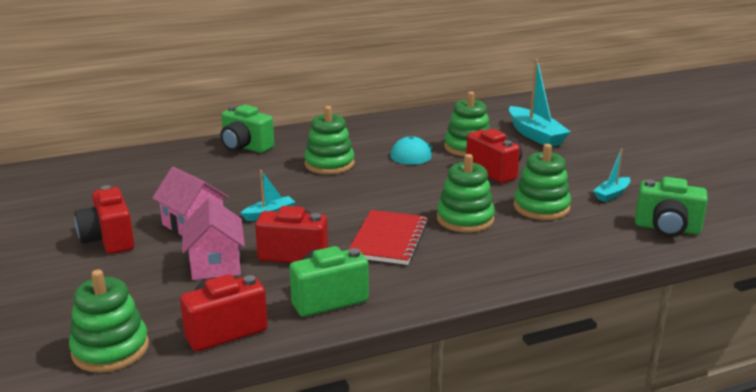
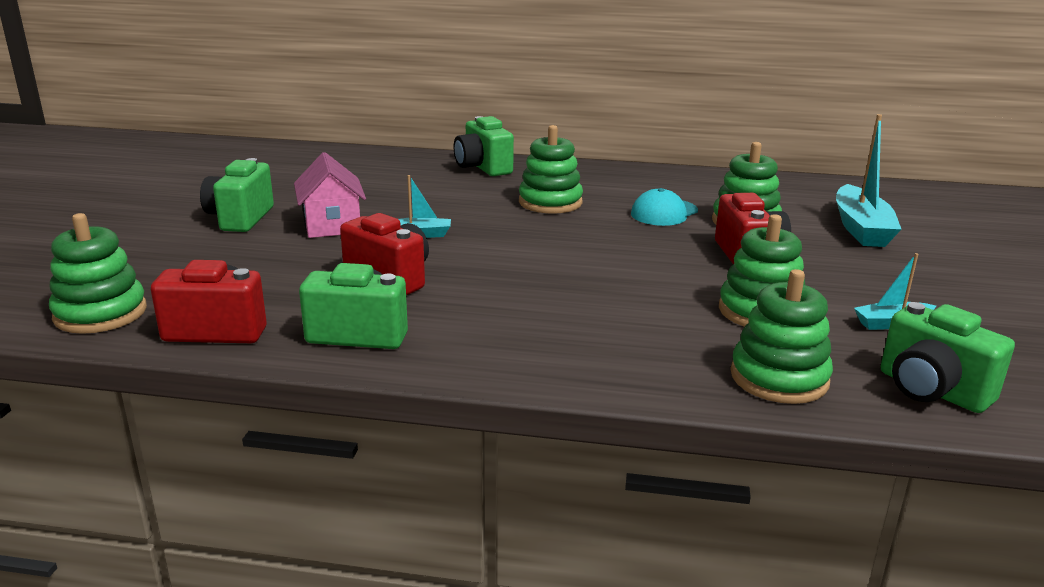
camera: 30 degrees right, 0 degrees up
(109, 240) = (240, 218): red camera -> green camera
(215, 264) = (300, 266): pink house -> none
(388, 239) = (512, 293): red notebook -> none
(465, 219) = (636, 297): green stacking toy -> green stacking toy (779, 378)

